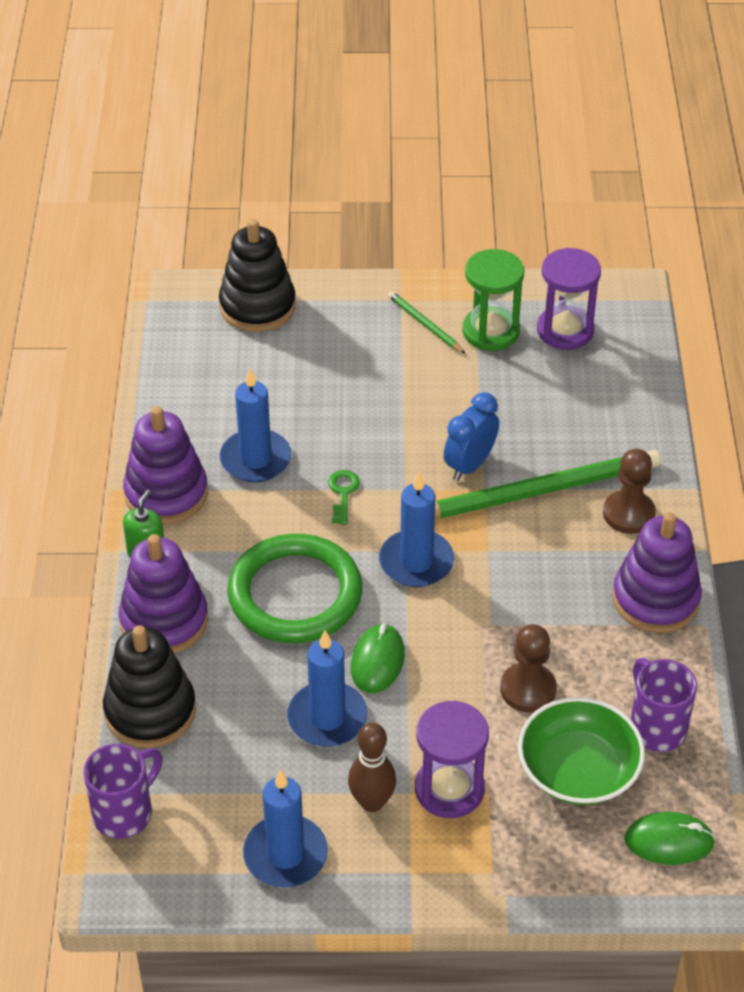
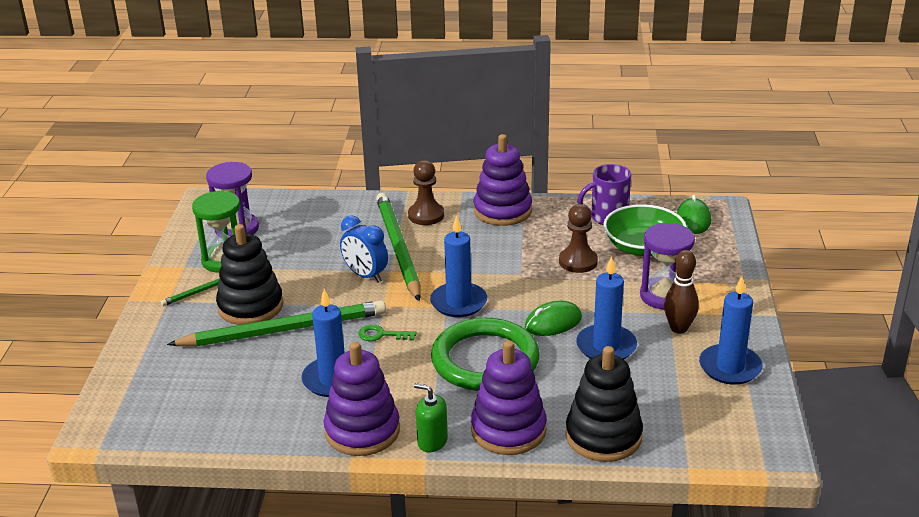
camera: 85 degrees left, 15 degrees down
(124, 813) = (705, 448): purple mug -> none
(257, 306) = (141, 378): black stacking toy -> black stacking toy (250, 306)
(349, 405) = (284, 330): none -> green pencil
(377, 661) = (553, 322): green mouse -> green mouse turned 45 degrees counterclockwise

